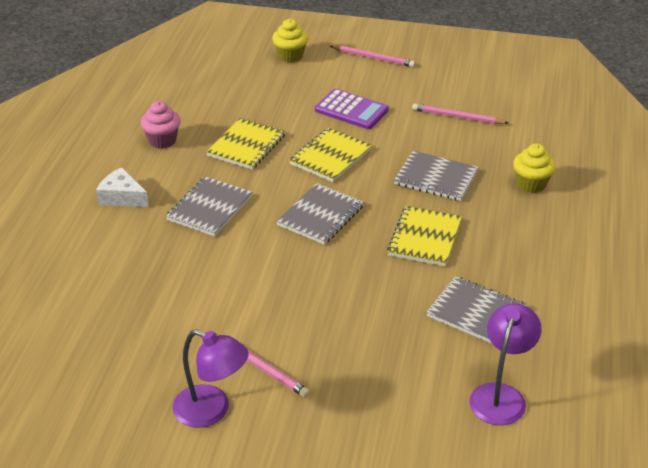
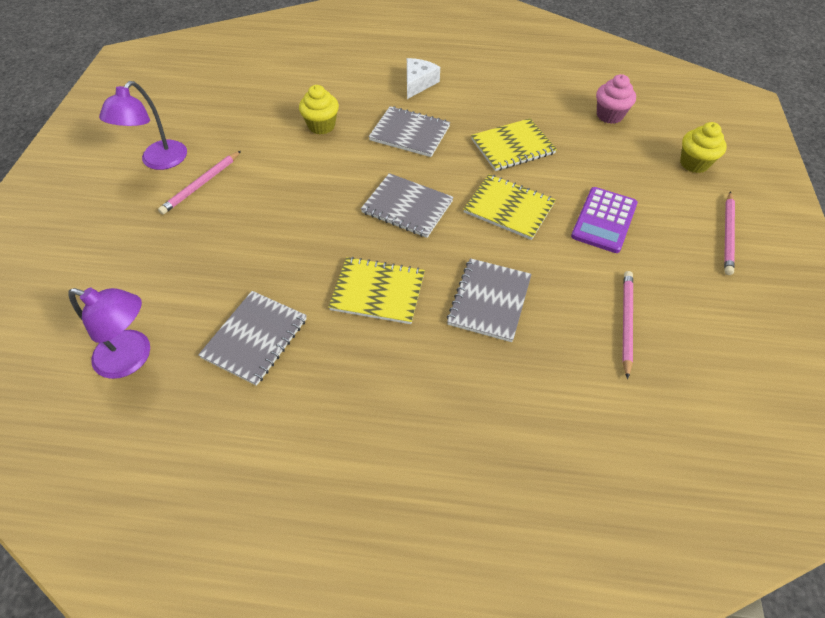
camera: 85 degrees right, 15 degrees up
(162, 140) = (505, 94): pink cupcake -> pink cupcake (609, 115)
(246, 145) = (512, 146): yellow notebook -> yellow notebook turned 45 degrees counterclockwise
(531, 184) = (496, 403): yellow cupcake -> yellow cupcake (321, 126)

